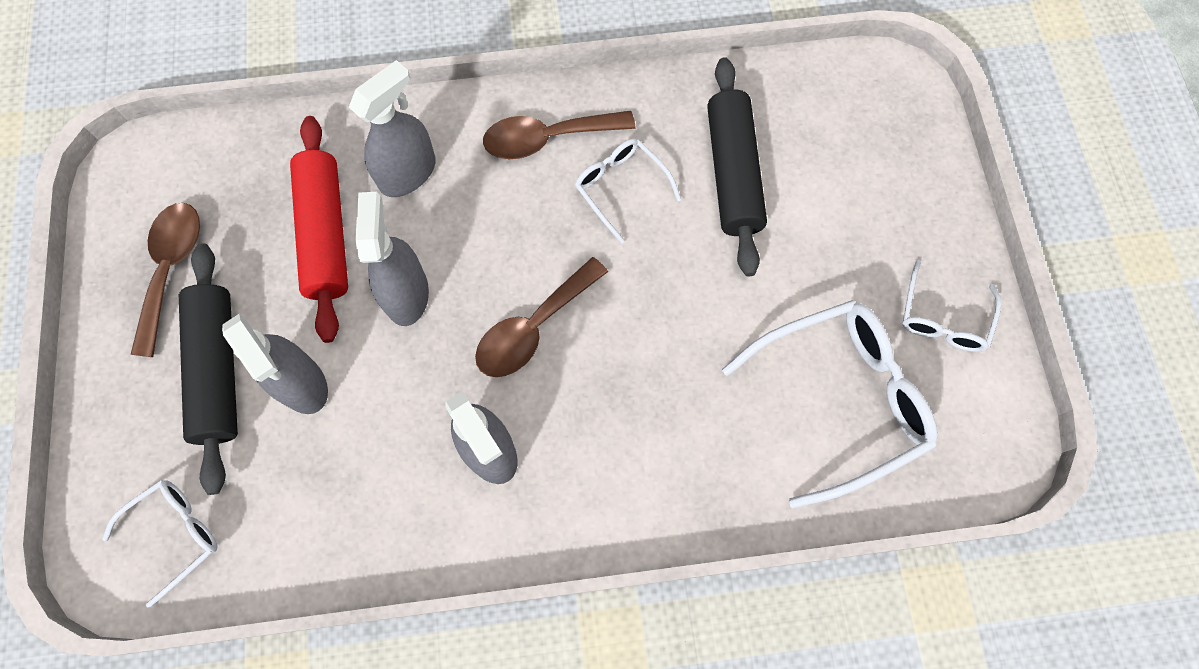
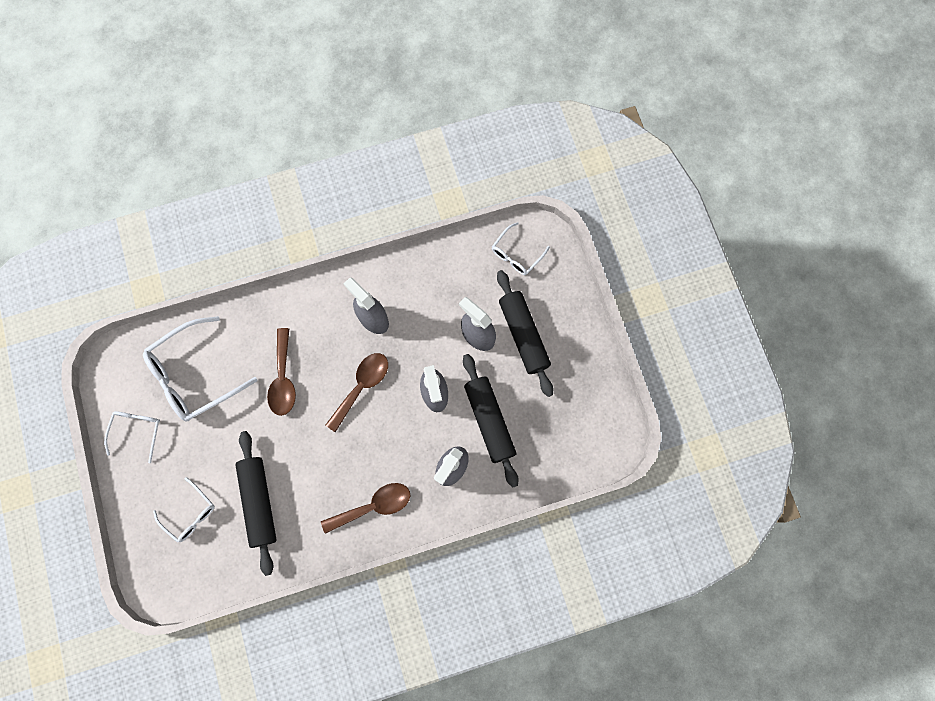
camera: 170 degrees right, 5 degrees up
(171, 269) = (568, 385): brown spoon -> brown spoon (283, 379)
(326, 234) = (489, 421): red rolling pin -> black rolling pin
(621, 188) = (324, 480): white glasses -> white glasses (190, 513)

